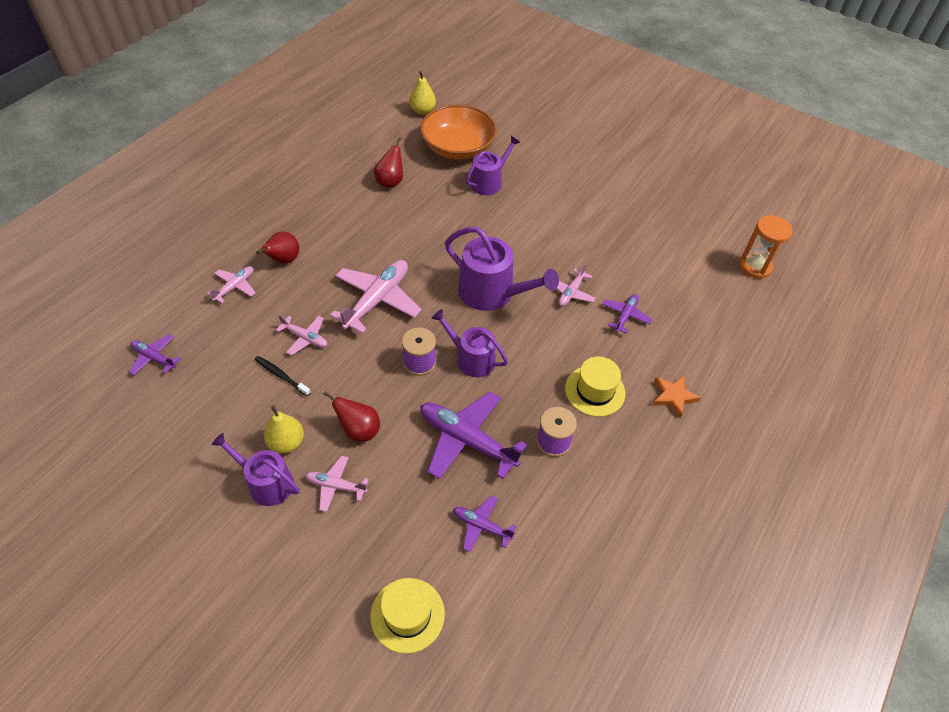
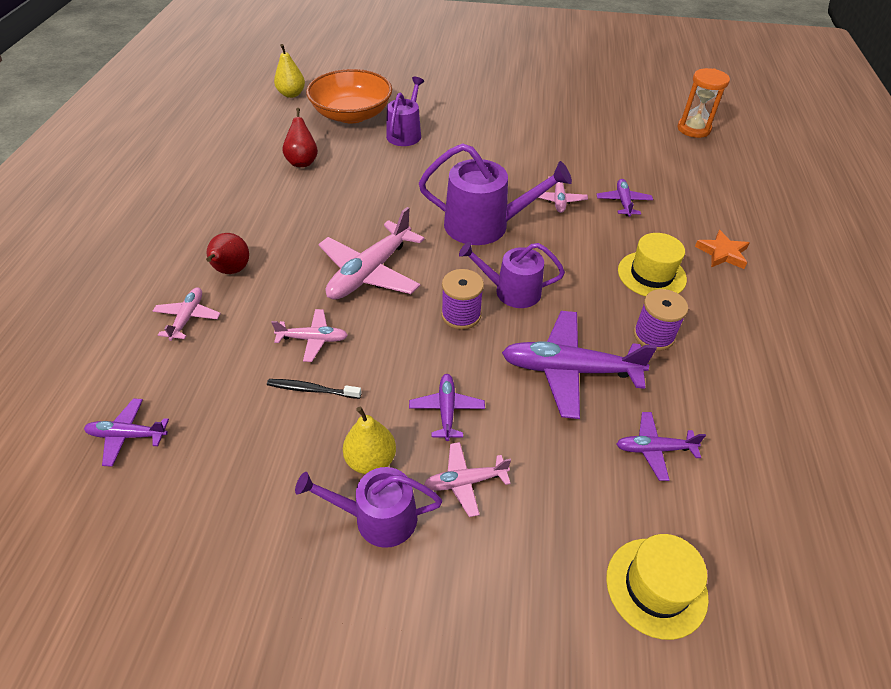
camera: 25 degrees left, 5 degrees down
(359, 430) = (447, 410): red pear -> purple plane
(377, 300) = (370, 272): pink plane -> pink plane turned 150 degrees counterclockwise

